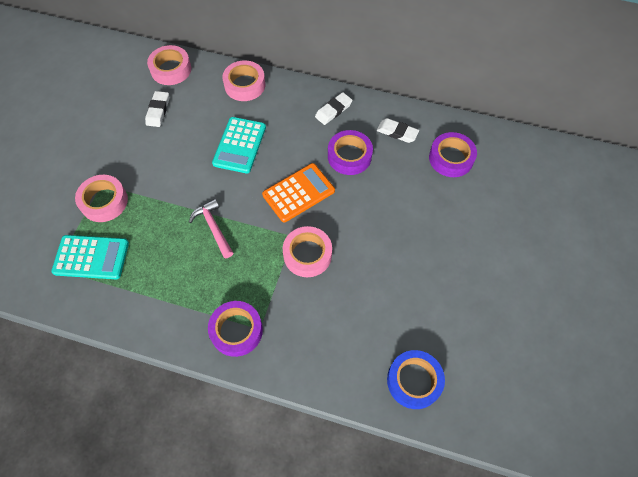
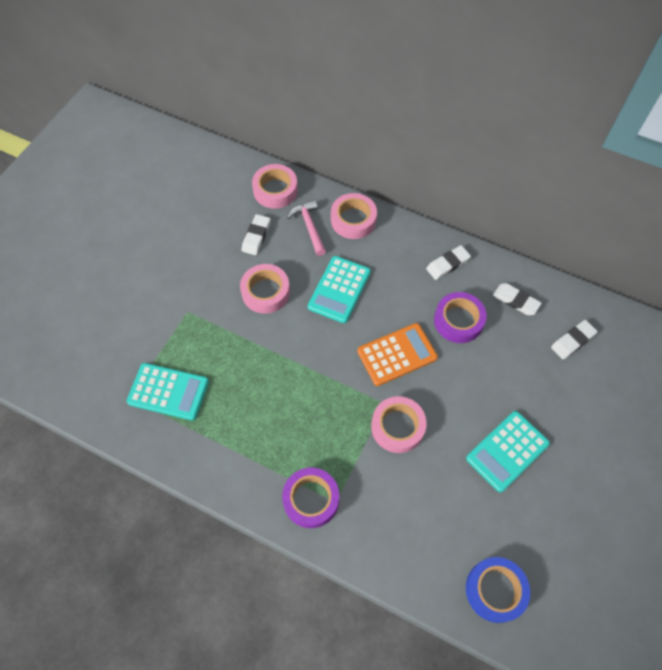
camera: 10 degrees right, 0 degrees up
(104, 201) = (188, 331): pink tape -> pink tape (265, 292)
(213, 228) = (300, 380): pink hammer -> pink hammer (309, 227)
(408, 259) = (507, 451): none -> turquoise calculator
(451, 158) = (572, 341): purple tape -> white eraser

